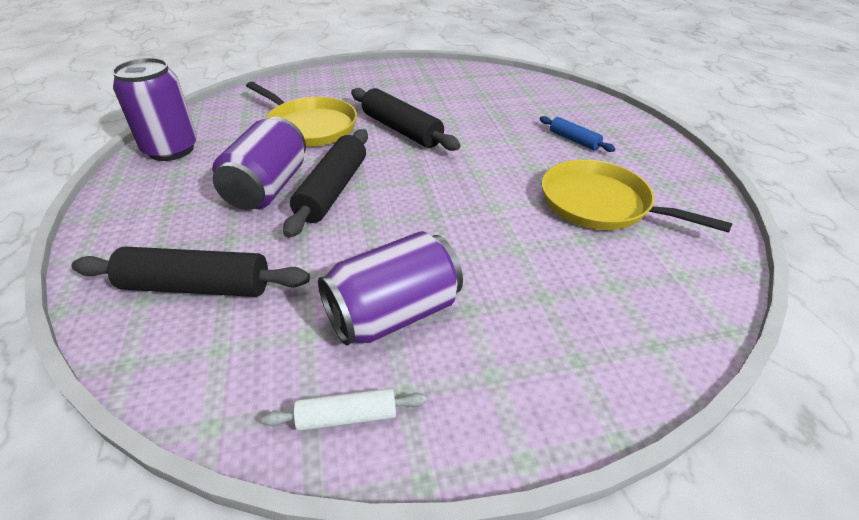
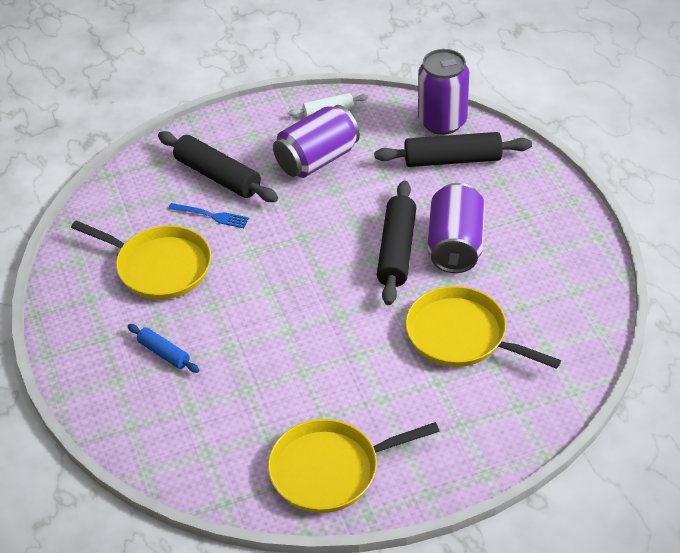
camera: 175 degrees right, 5 degrees up
(171, 150) = (581, 279): purple can -> purple can (442, 121)
(401, 130) = (356, 344): black rolling pin -> black rolling pin (217, 176)
(439, 78) = (330, 470): none -> yellow pan
(549, 251) = (211, 216): none -> blue fork

